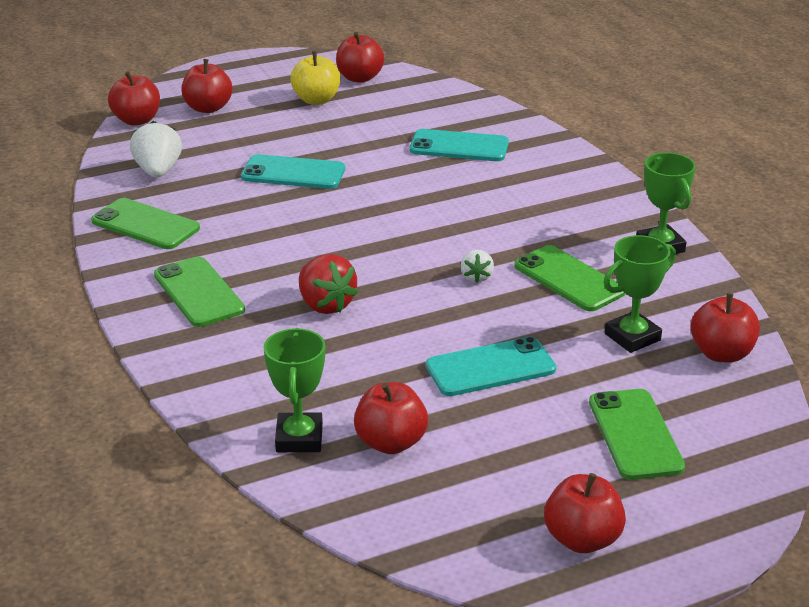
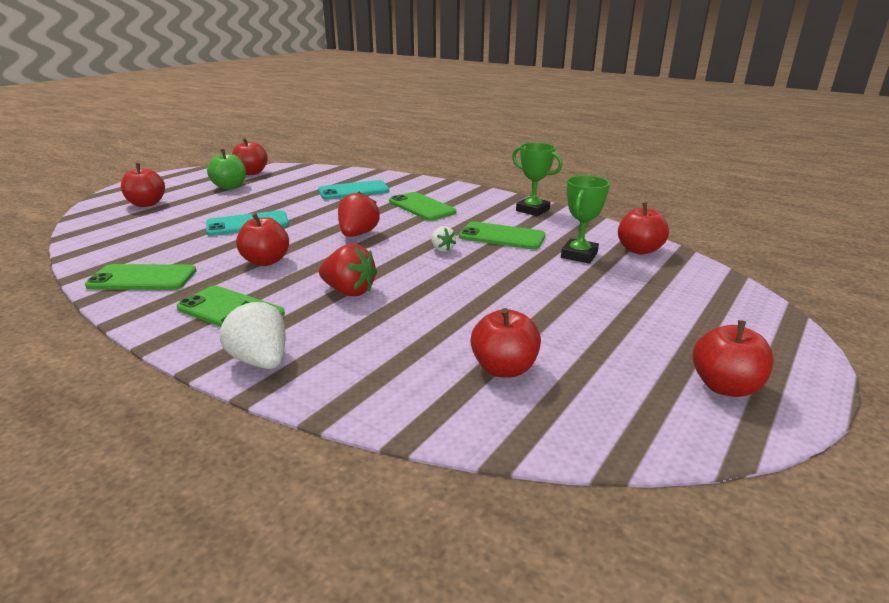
camera: 30 degrees left, 5 degrees down
(137, 120) = (88, 220): red apple -> red apple (266, 261)
(158, 171) = (129, 244): white strawberry -> white strawberry (261, 360)
(299, 438) = (425, 391): green trophy -> none
(316, 100) = (230, 187): yellow apple -> green apple
(401, 225) = (358, 234): none -> red strawberry
(490, 368) = (515, 296): turquoise phone -> none
(635, 434) = (657, 306): green phone -> green phone (422, 207)

